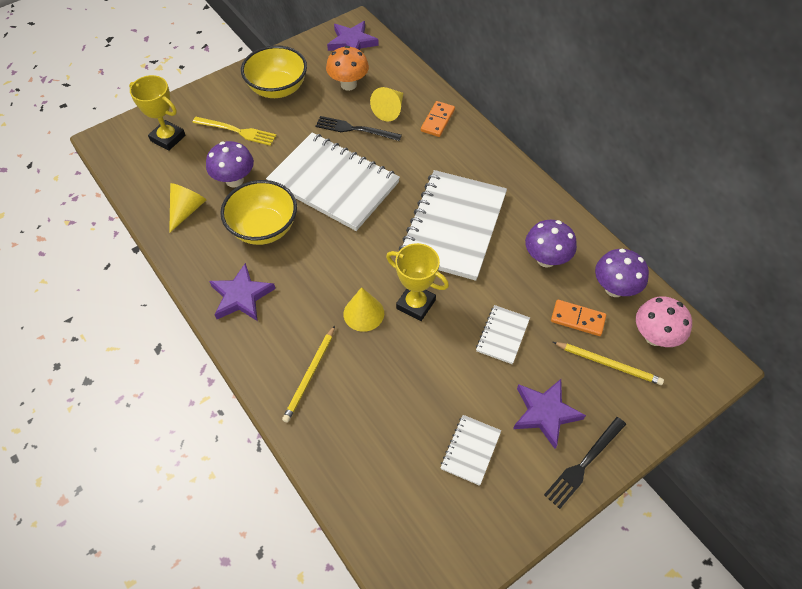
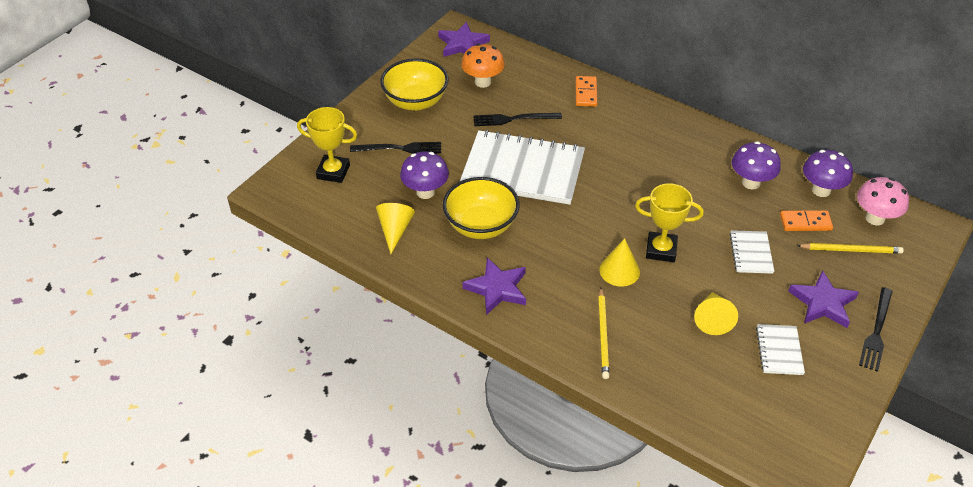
camera: 20 degrees left, 10 degrees down
(237, 131) = (399, 149): yellow fork -> black fork
(390, 110) = (536, 95): yellow cone -> yellow cone (712, 319)
(453, 226) = (655, 177): white notebook -> none

